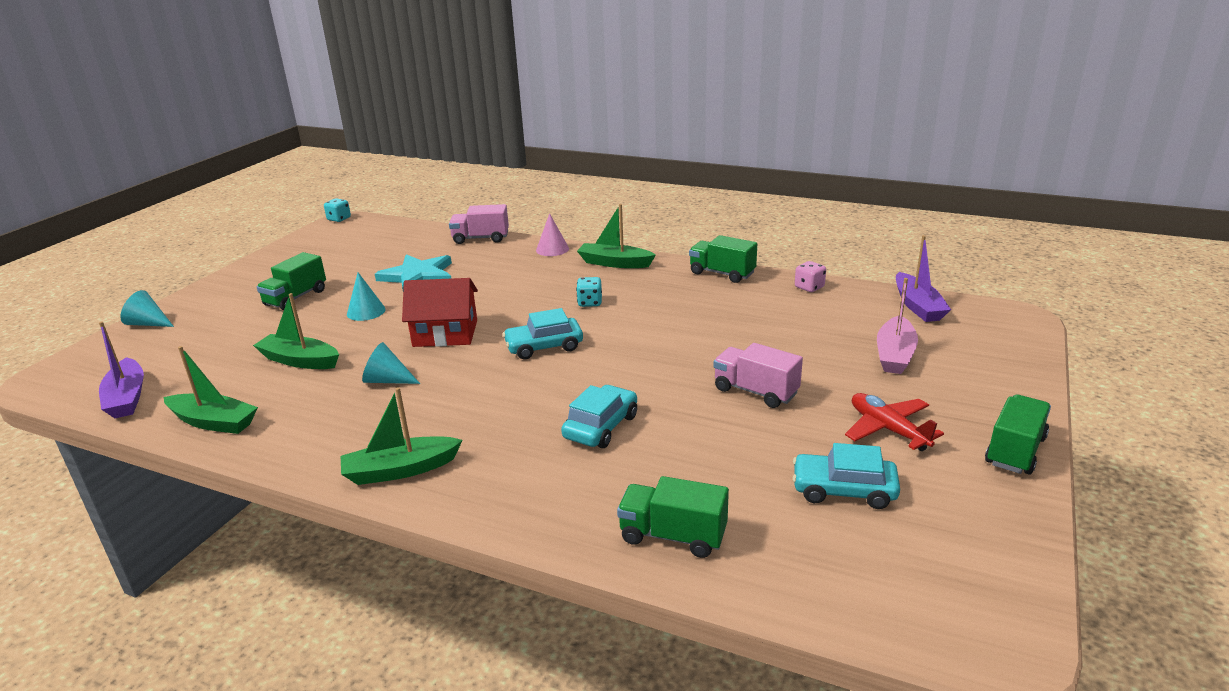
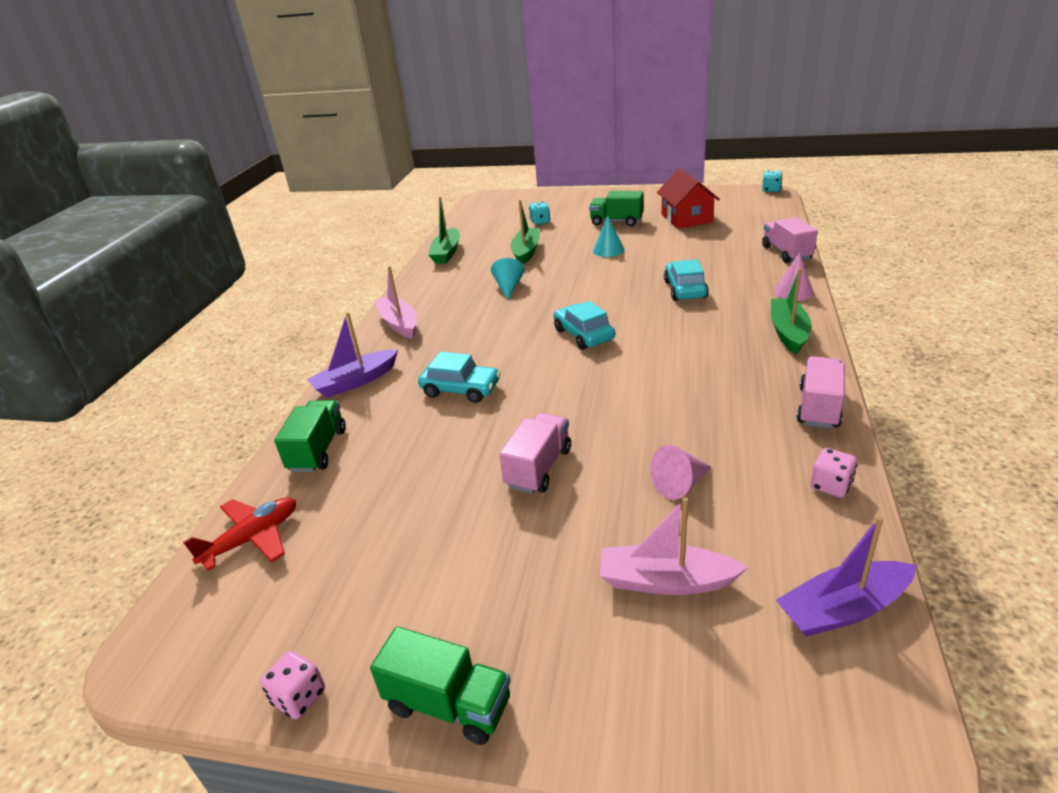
camera: 80 degrees right, 5 degrees up
(127, 398) = (469, 222): purple boat -> purple boat (355, 382)
(148, 323) = (557, 196): turquoise cone -> none
(400, 470) = (399, 324): green boat -> pink boat
(418, 276) = (683, 250): turquoise star -> none
(445, 333) = (587, 288): red house -> red house (686, 218)
(590, 303) = (682, 338): turquoise dice -> turquoise dice (540, 222)
(722, 273) = (818, 407): green truck -> pink truck
(795, 335) = (680, 484): none -> pink cone
(843, 490) = (371, 544): turquoise car -> turquoise car (685, 289)
(888, 429) = (482, 576): red plane -> red plane (252, 538)
(1025, 528) = (299, 697): none -> pink dice

